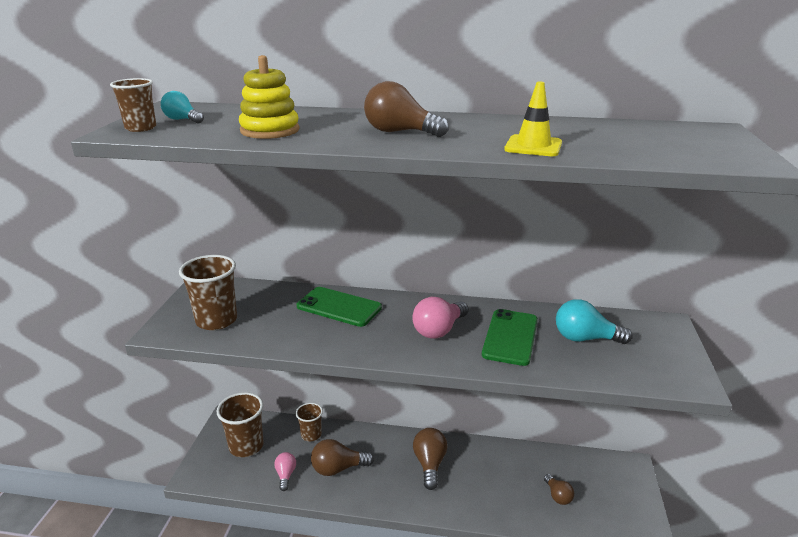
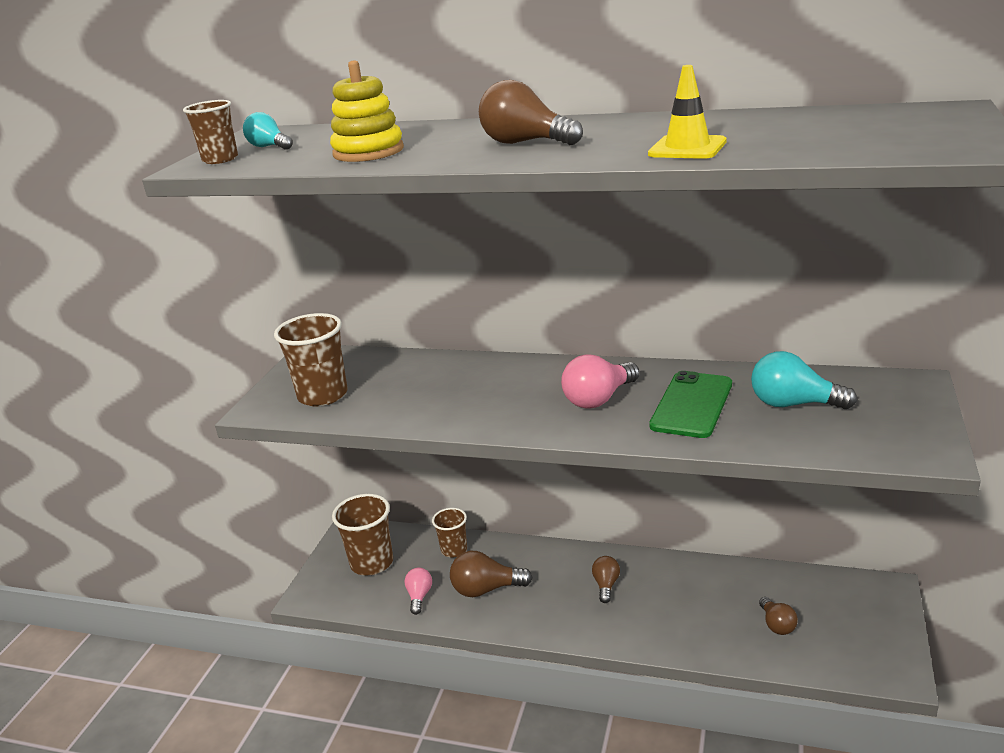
camera: 10 degrees right, 0 degrees up
(339, 307) = (474, 376): green phone -> none
(429, 464) = (606, 585): brown light bulb -> brown light bulb, size x0.61

